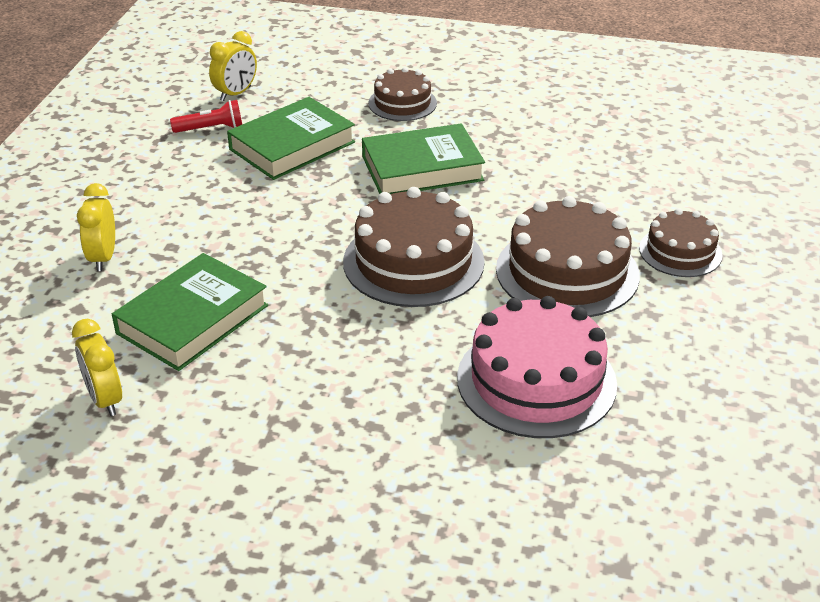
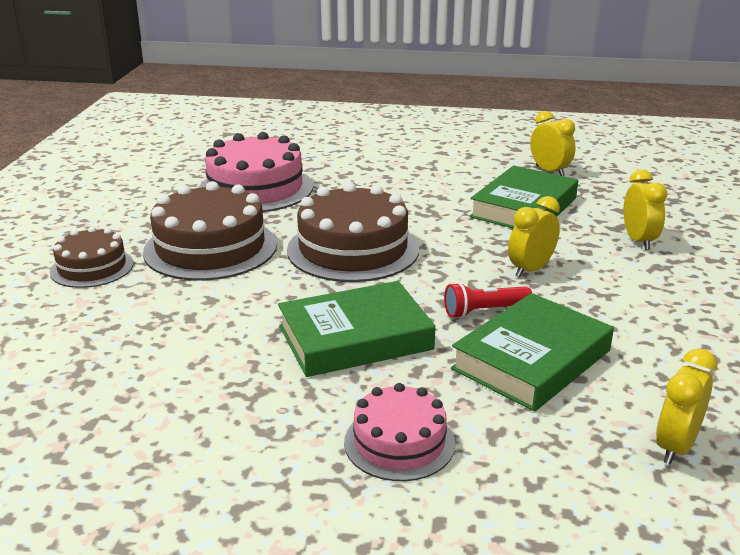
camera: 175 degrees right, 10 degrees down
(211, 129) = (659, 379): red flashlight -> red flashlight (484, 311)
(242, 226) = (530, 270): none -> yellow clock
(402, 103) = (399, 442): brown cake -> pink cake

